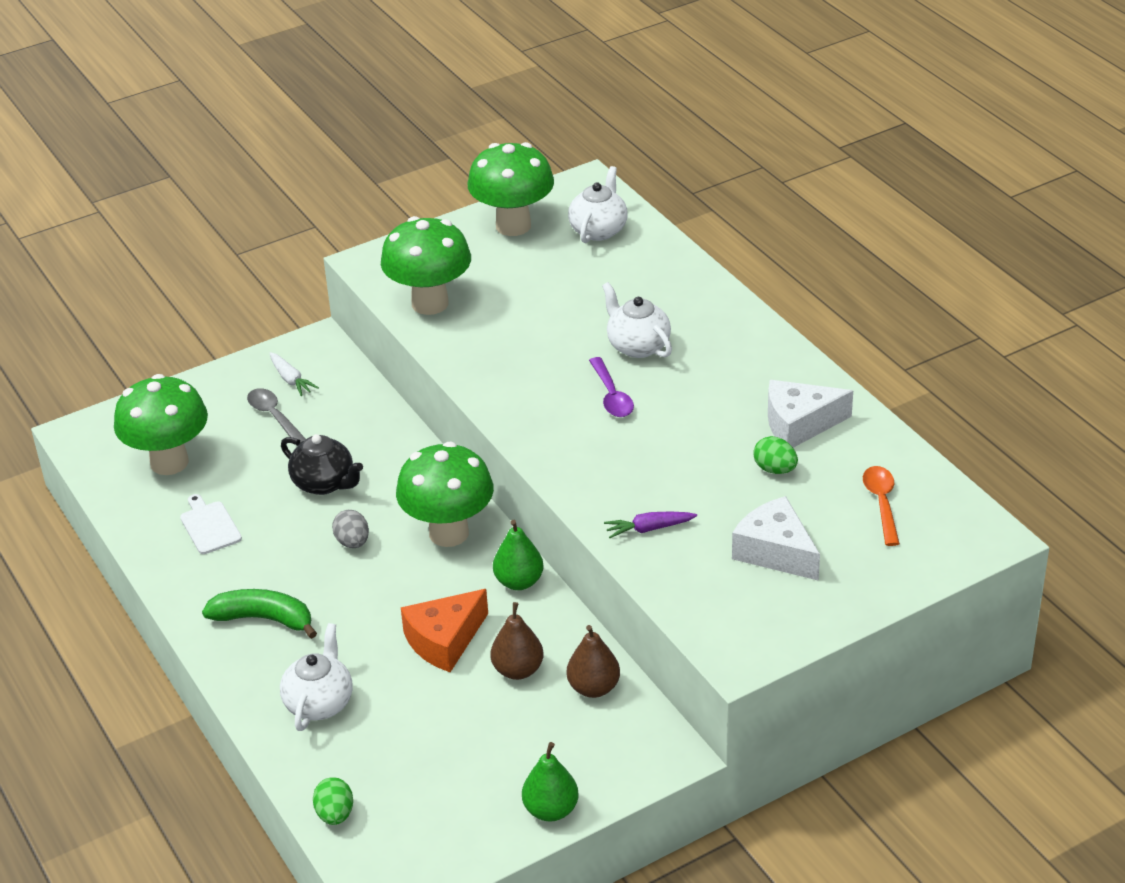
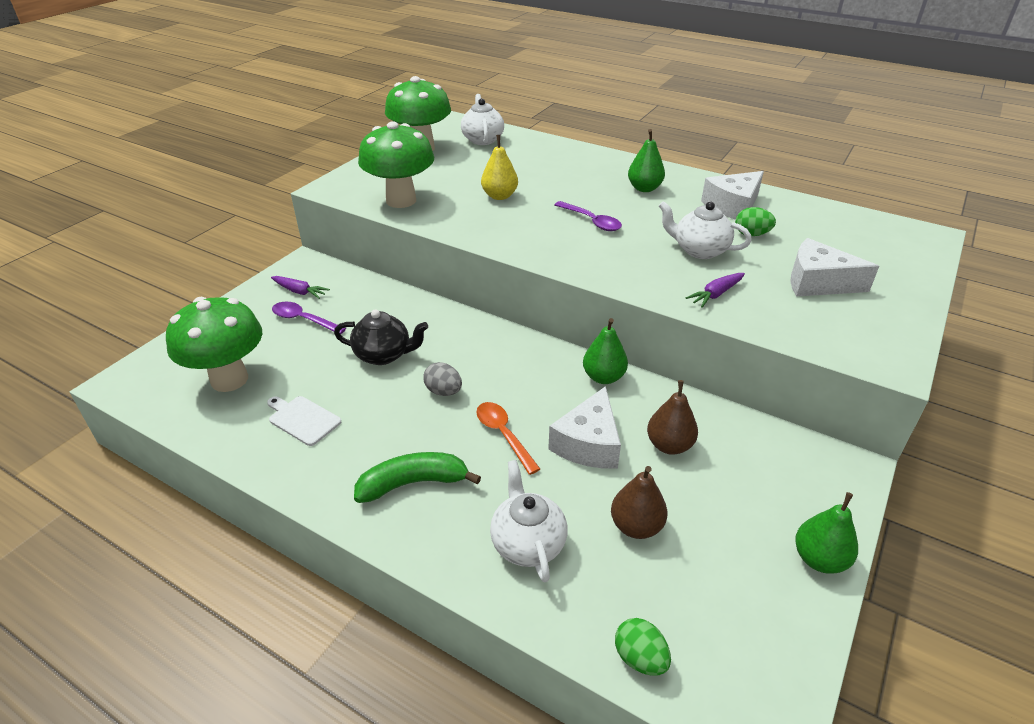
camera: 30 degrees left, 0 degrees up
(274, 416) = (304, 320): grey spoon -> purple spoon
(291, 379) = (300, 291): white carrot -> purple carrot
(444, 641) = (588, 443): orange cheese -> white cheese
(449, 533) = (516, 360): green mushroom -> none
(542, 328) = (499, 196): none -> yellow pear
(593, 688) = (740, 437): brown pear -> brown pear (636, 526)
(637, 346) = (576, 190): white teapot -> white teapot (699, 250)
(720, 366) = (644, 188): none -> green pear
(882, 504) = (842, 235): orange spoon -> orange spoon (504, 435)

